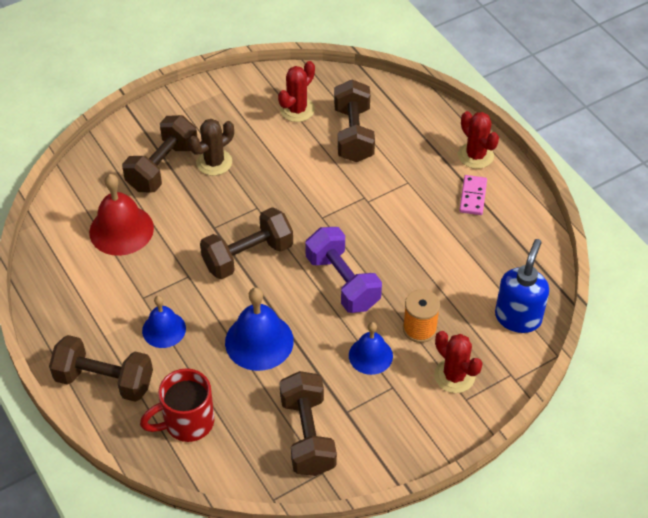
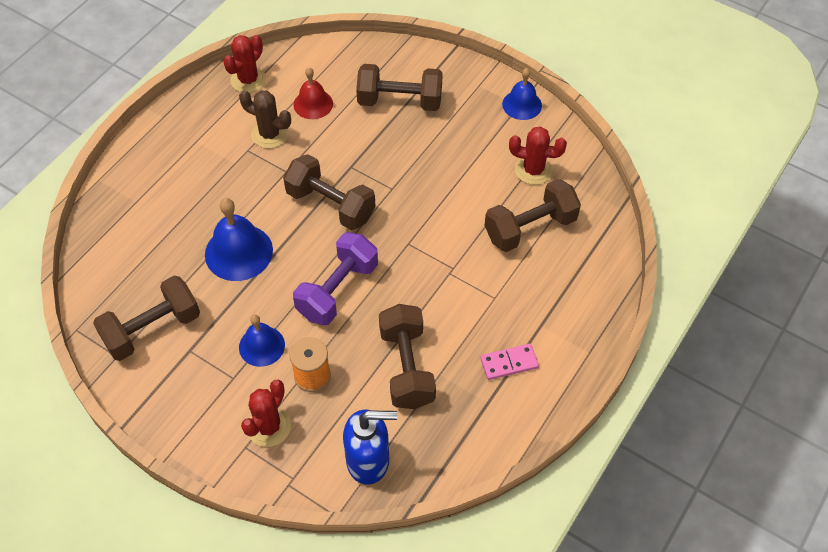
camera: 65 degrees right, 5 degrees up
(104, 380) = (150, 162): brown dumbbell -> brown dumbbell (406, 367)
(121, 230) = (313, 104): red bell -> red bell, size x0.64
(164, 329) = (220, 178): blue bell -> blue bell (522, 104)
(187, 422) = (131, 235): red mug -> none
(214, 162) = (427, 135): brown cactus -> brown cactus (270, 134)
(475, 155) = (568, 346): red cactus -> red cactus (248, 80)

